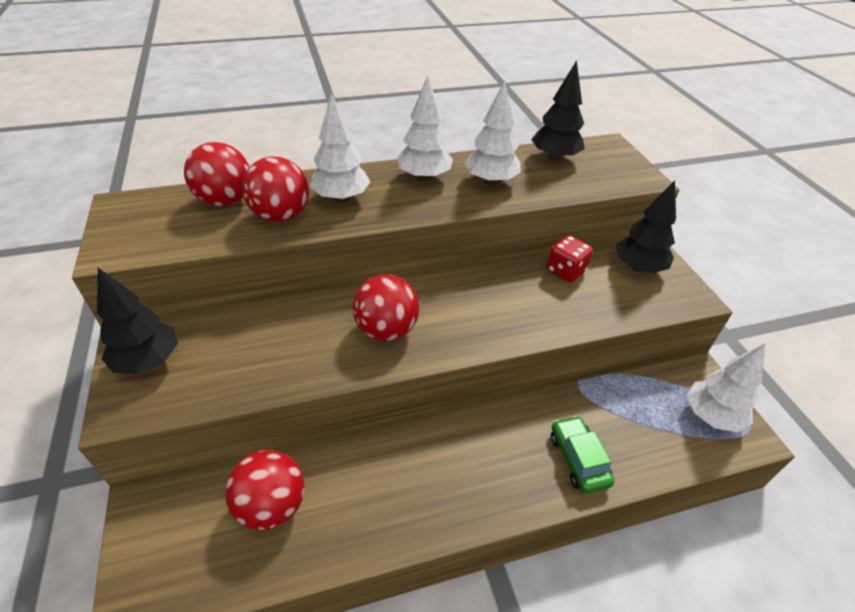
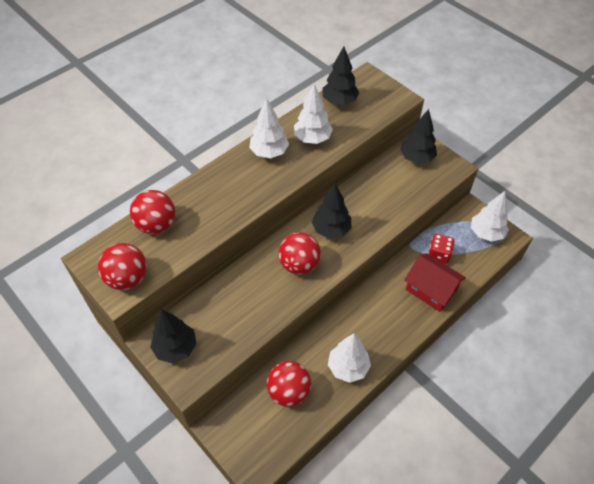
camera: 25 degrees left, 10 degrees up
(281, 216) = (203, 221): red ball -> red ball (127, 278)
(341, 198) = (229, 191): white tree -> white tree (348, 367)
(460, 306) = (331, 229): none -> black tree
(565, 271) = (377, 178): red dice -> red dice (438, 255)
(578, 459) = (431, 290): green car -> red house

